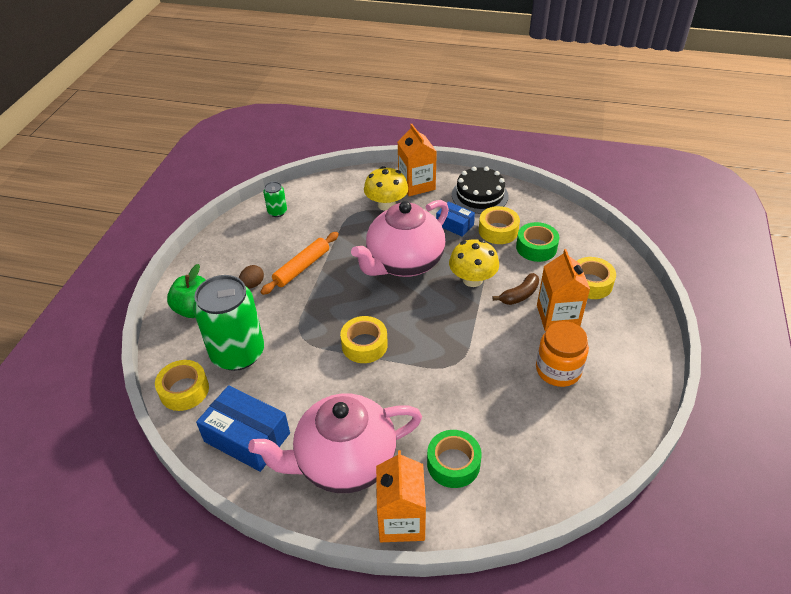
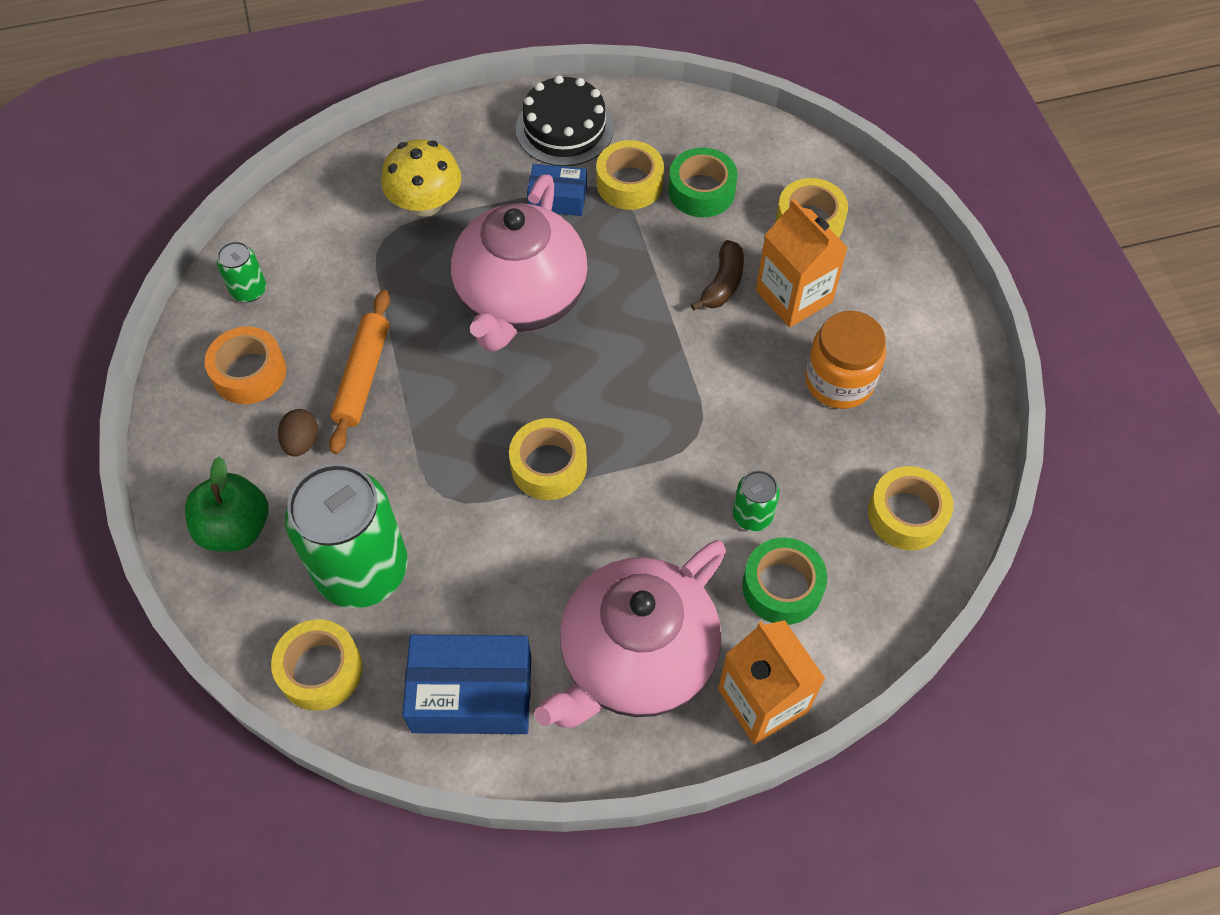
camera: 30 degrees left, 15 degrees up
(251, 246) = (249, 373): none -> orange tape
(416, 185) = (452, 146): orange carton -> none
(460, 418) = (752, 515): none -> green can
(472, 279) = (641, 286): yellow mushroom -> none
(556, 459) = (906, 514): none -> yellow tape

